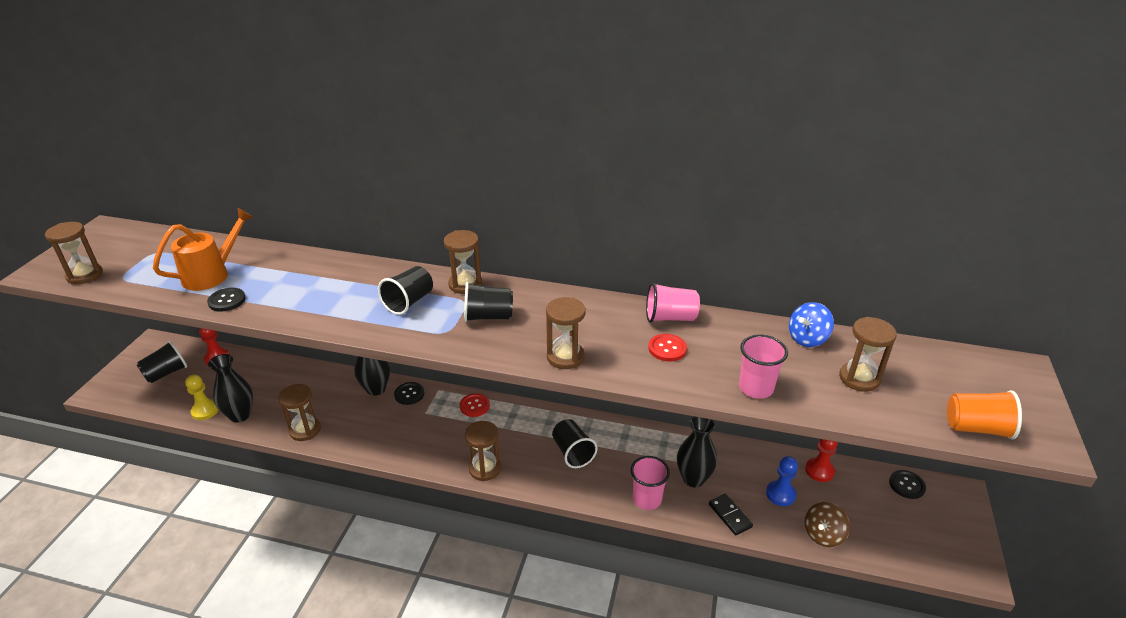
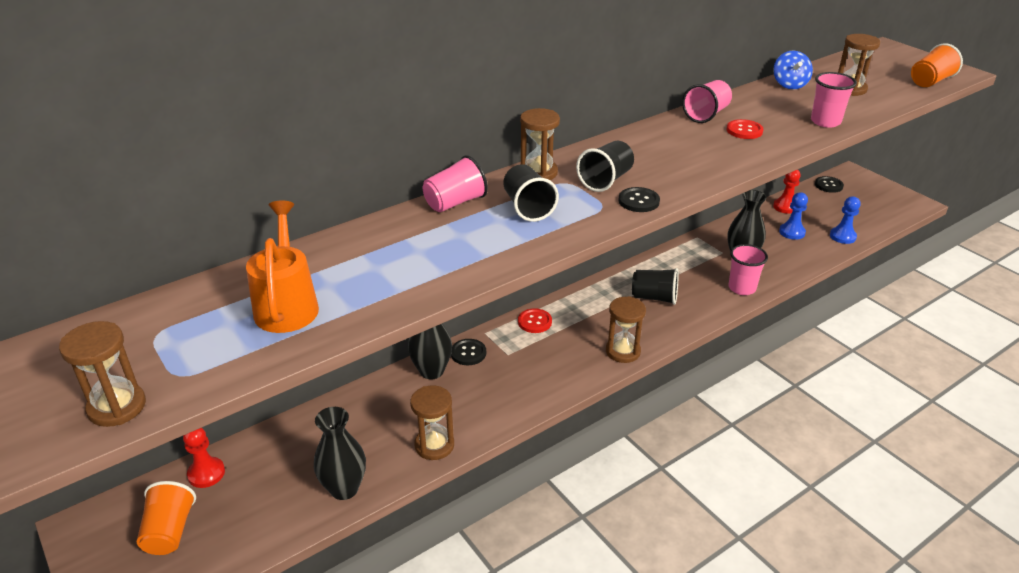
camera: 50 degrees left, 0 degrees up
(166, 373) = (169, 531): black cup -> orange cup
(205, 411) = (297, 517): yellow pawn -> none
(227, 301) = (364, 309): black button -> black button (638, 201)
(385, 272) = (455, 203): none -> pink cup
(565, 357) = (707, 170): brown hourglass -> none
(730, 515) = (792, 262): black domino -> none
(823, 535) = (842, 236): brown spinning top -> blue pawn

